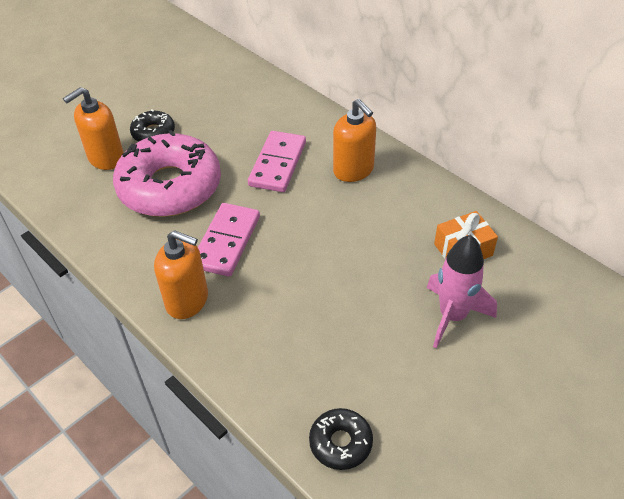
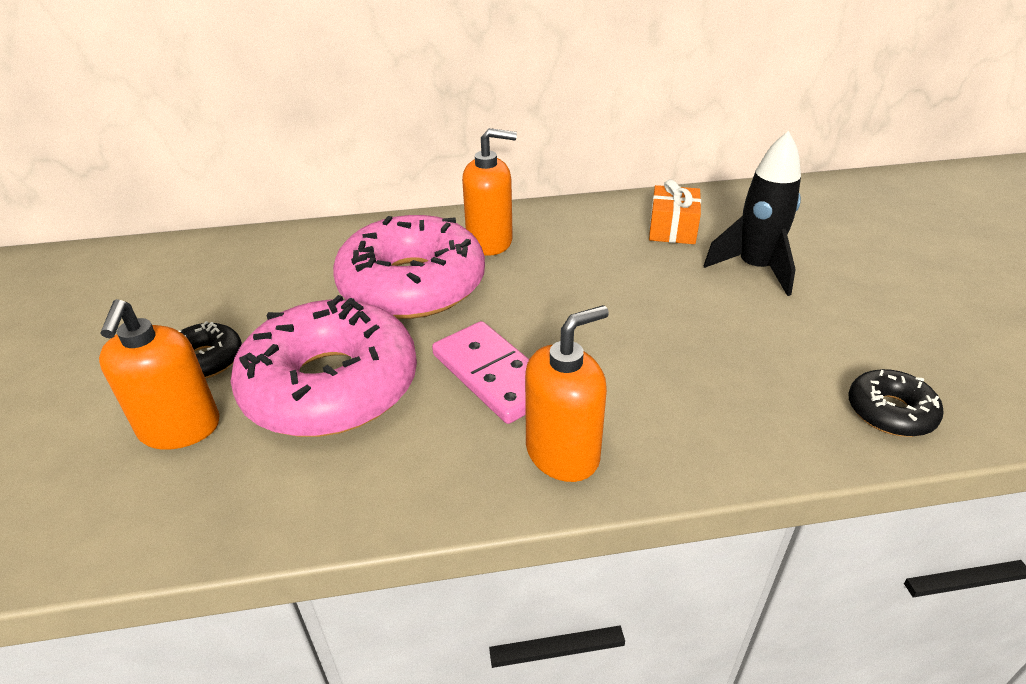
camera: 55 degrees left, 10 degrees down
(277, 164) = (412, 285): pink domino -> pink donut
(452, 316) = (754, 269): pink rocket -> black rocket

